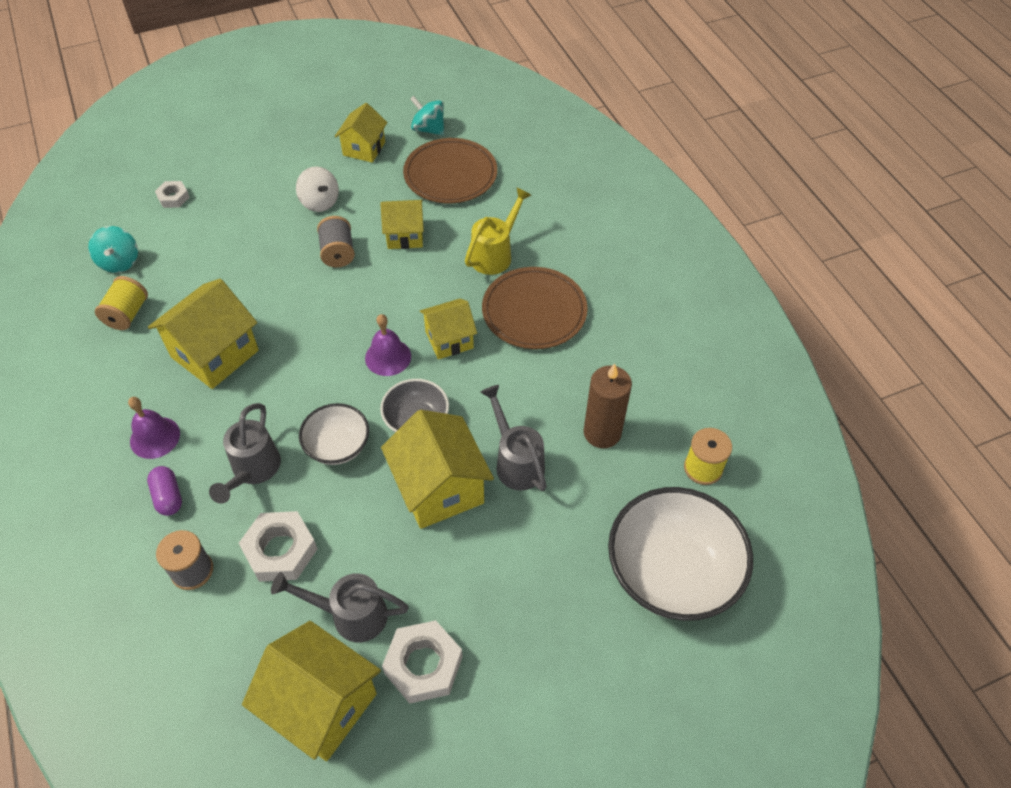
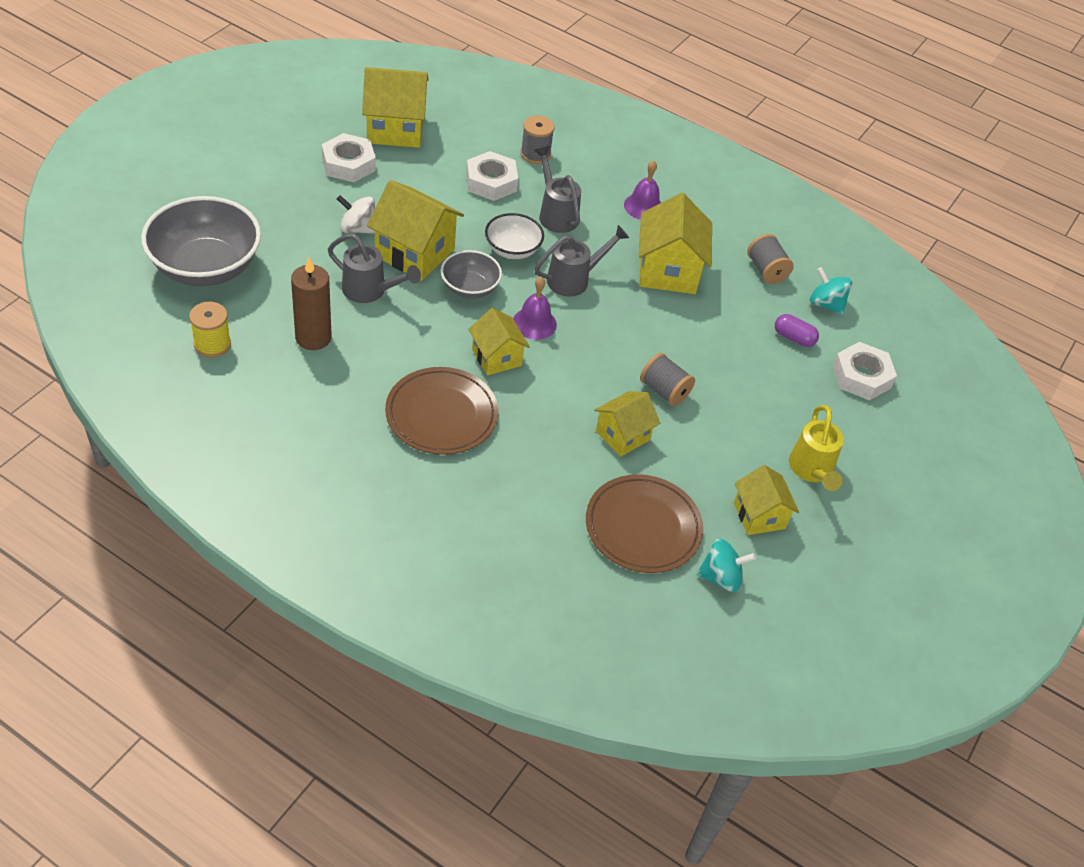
camera: 140 degrees right, 5 degrees down
(127, 314) = (766, 270): yellow spool -> grey spool
(168, 496) = (594, 181): purple capsule -> purple capsule (793, 338)
(173, 197) = (861, 376): white nut -> white nut, size x1.77
(320, 202) = (734, 433): white spinning top -> white spinning top (358, 229)
(351, 615) = (415, 169): grey watering can -> grey watering can (574, 279)
(449, 340) = (496, 357): yellow house -> yellow house turned 60 degrees counterclockwise
(495, 254) = (521, 455): yellow watering can -> yellow watering can (812, 470)
(672, 572) = (206, 267): white bowl -> grey bowl

